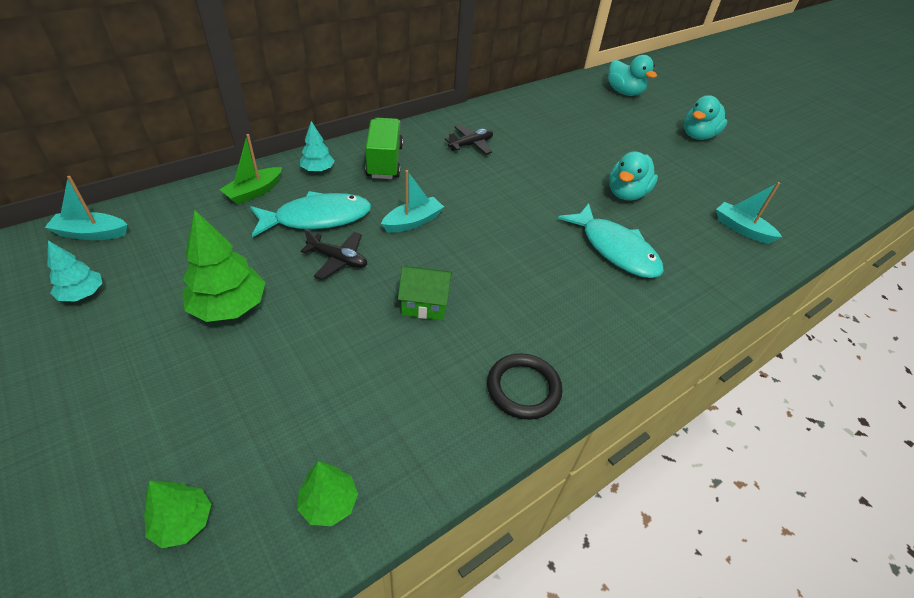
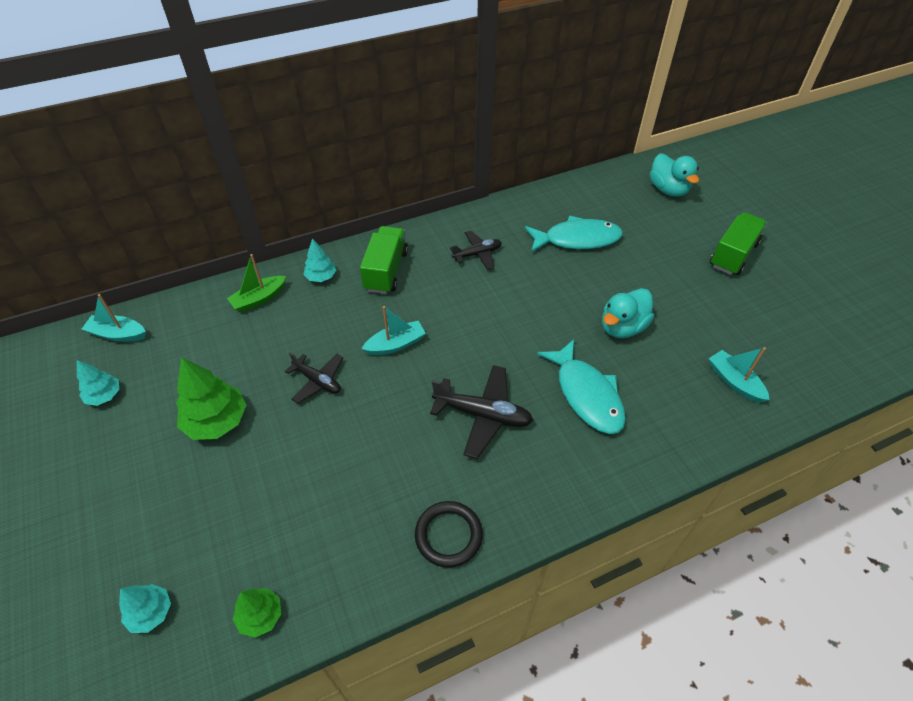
camera: 15 degrees right, 5 degrees up
(183, 522) = (150, 612): green tree -> turquoise tree
(317, 218) = (309, 333): turquoise fish -> turquoise fish (577, 239)
(425, 304) = (384, 437): green house -> none
(521, 275) = (483, 415): none -> black plane
(698, 136) = (733, 255): turquoise duck -> green truck

